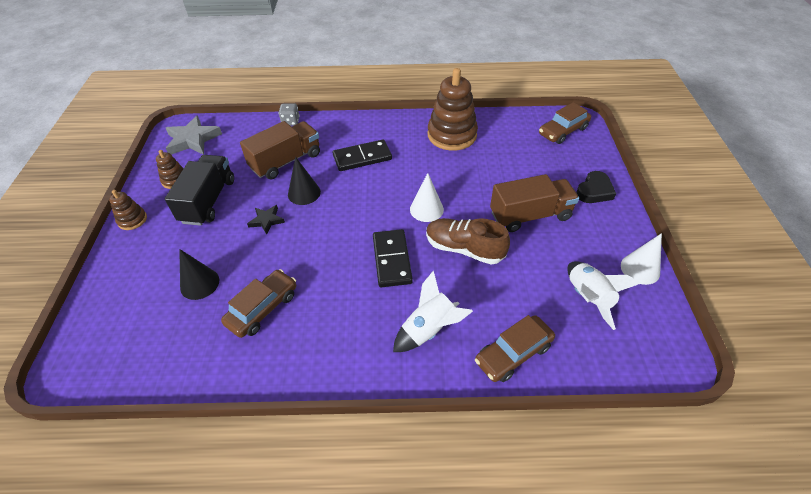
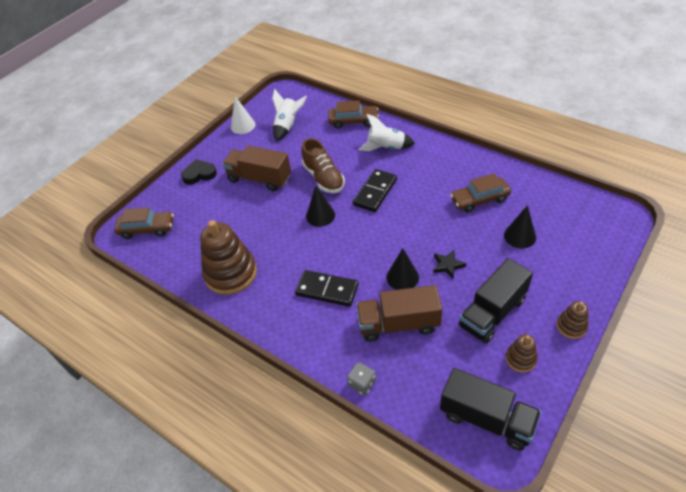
camera: 140 degrees left, 0 degrees up
(193, 139) = (486, 418): grey star -> black truck
(426, 209) = (320, 215): white cone -> black cone

